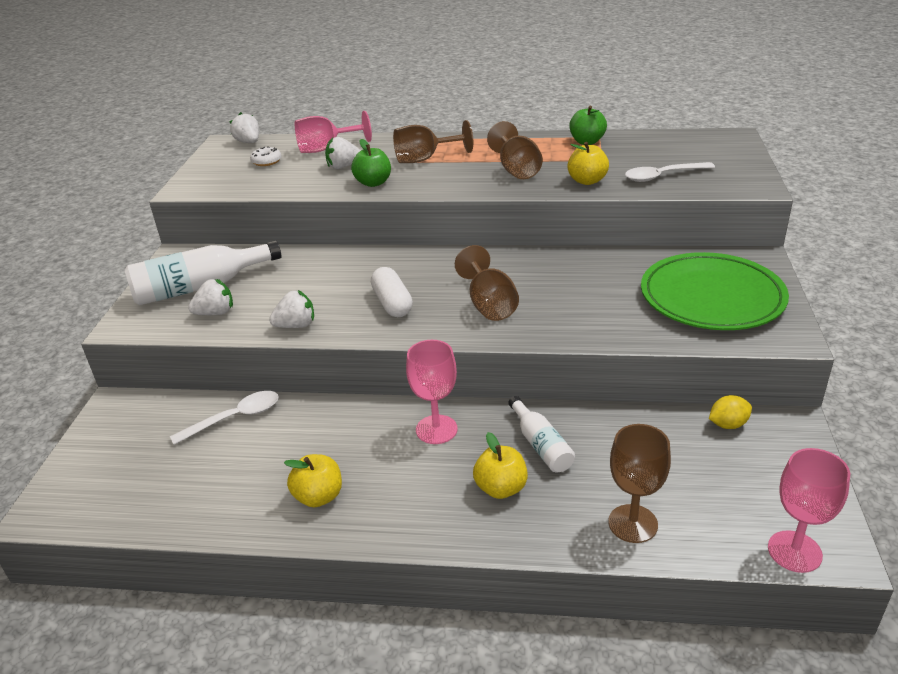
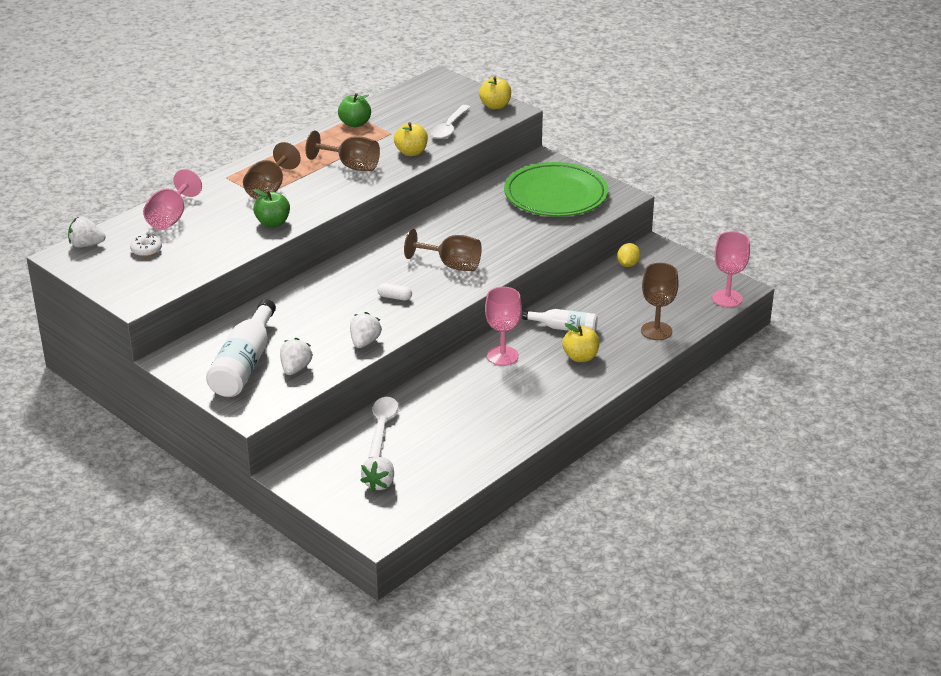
camera: 55 degrees left, 0 degrees up
(318, 496) = (505, 420): yellow apple -> yellow apple (495, 106)
(343, 166) = (220, 223): white strawberry -> white strawberry (379, 483)
(392, 303) = (394, 297): white capsule -> white capsule, size x0.59

